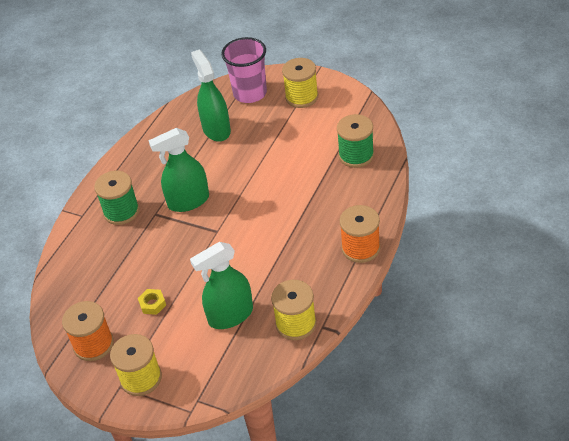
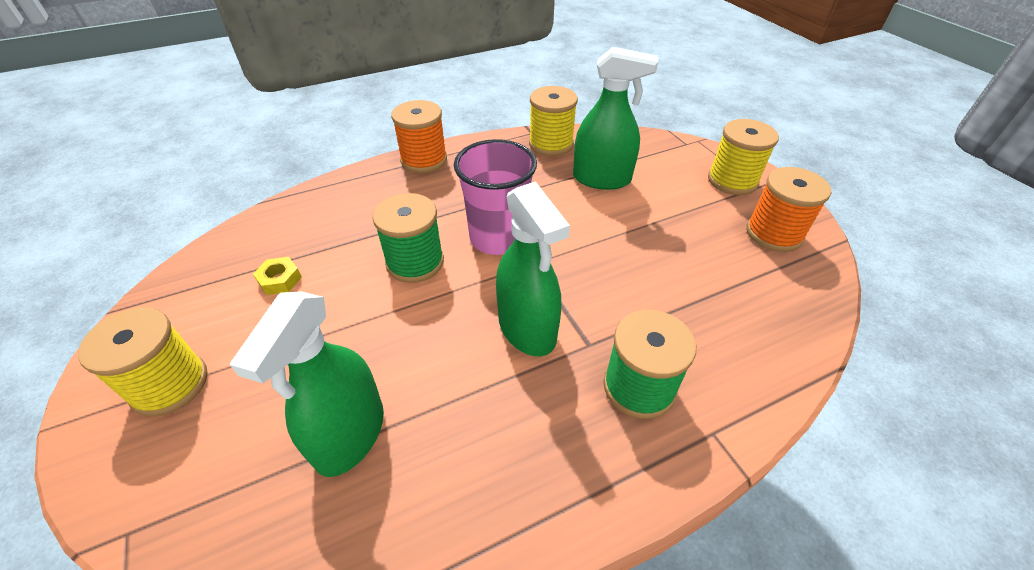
camera: 145 degrees left, 0 degrees up
(152, 304) = (677, 233): yellow nut -> yellow nut (280, 280)
(188, 201) = (527, 329): green spray bottle -> green spray bottle turned 45 degrees clockwise
(250, 93) = (199, 476): pink cup -> pink cup (498, 238)
(356, 155) = (280, 240): green spool -> green spool (415, 262)

